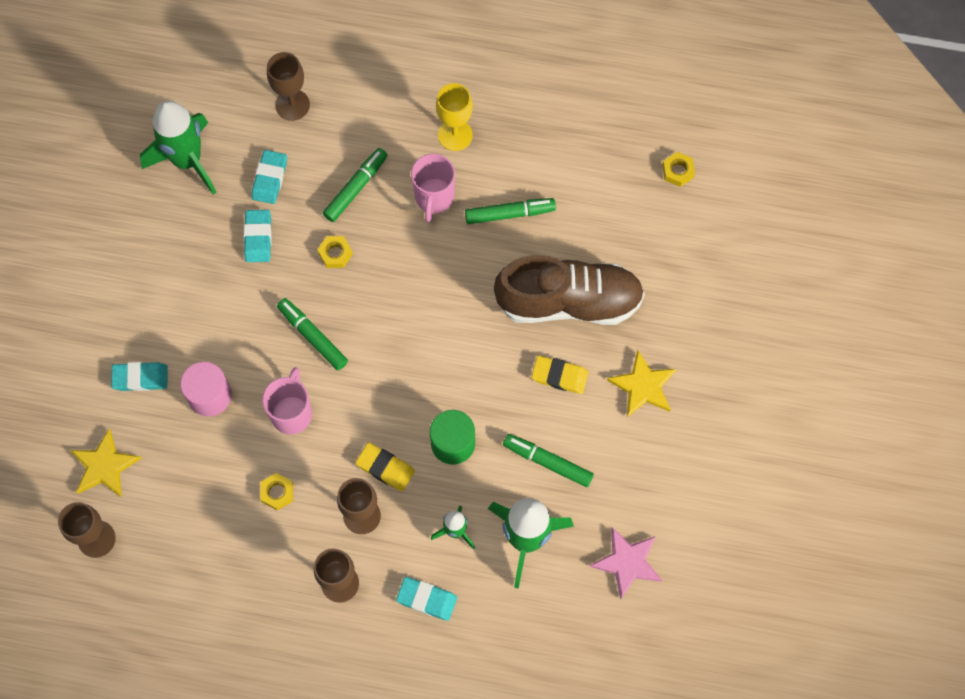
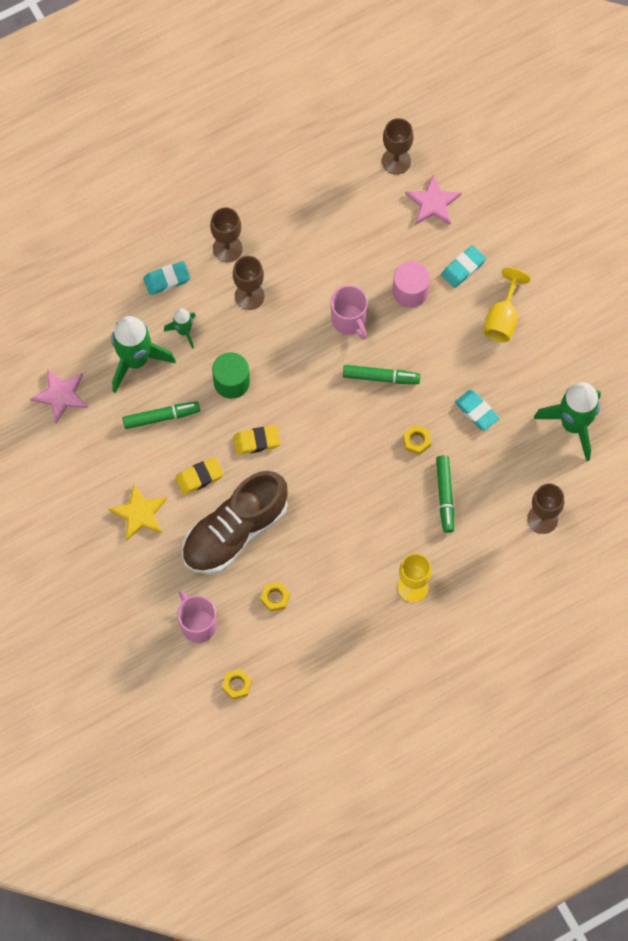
camera: 140 degrees right, 0 degrees up
(104, 466) = (433, 202): yellow star -> pink star
(153, 302) = (502, 318): none -> yellow goblet
(270, 179) = (507, 456): turquoise eraser -> none
(277, 493) = (313, 269): yellow nut -> yellow nut (275, 597)
(385, 468) = (260, 334): yellow eraser -> yellow eraser (256, 441)
(434, 197) = (387, 531): pink mug -> pink mug (198, 625)
(509, 213) = (326, 561): green marker -> none

